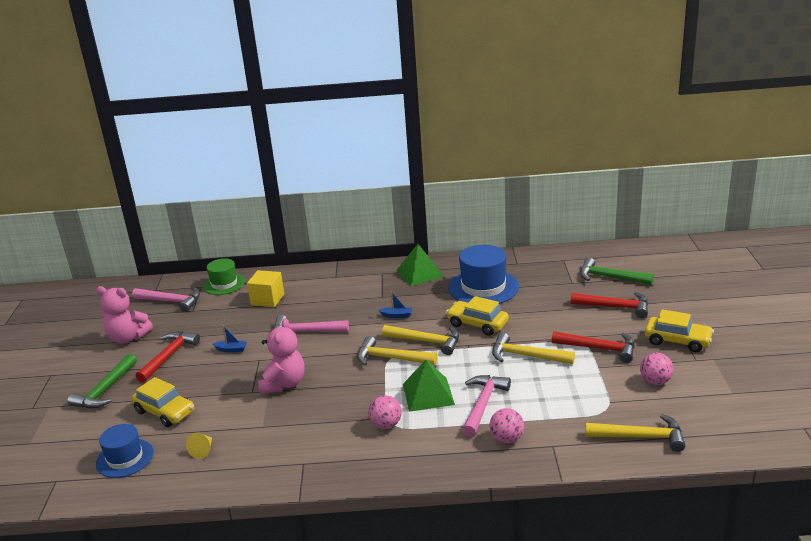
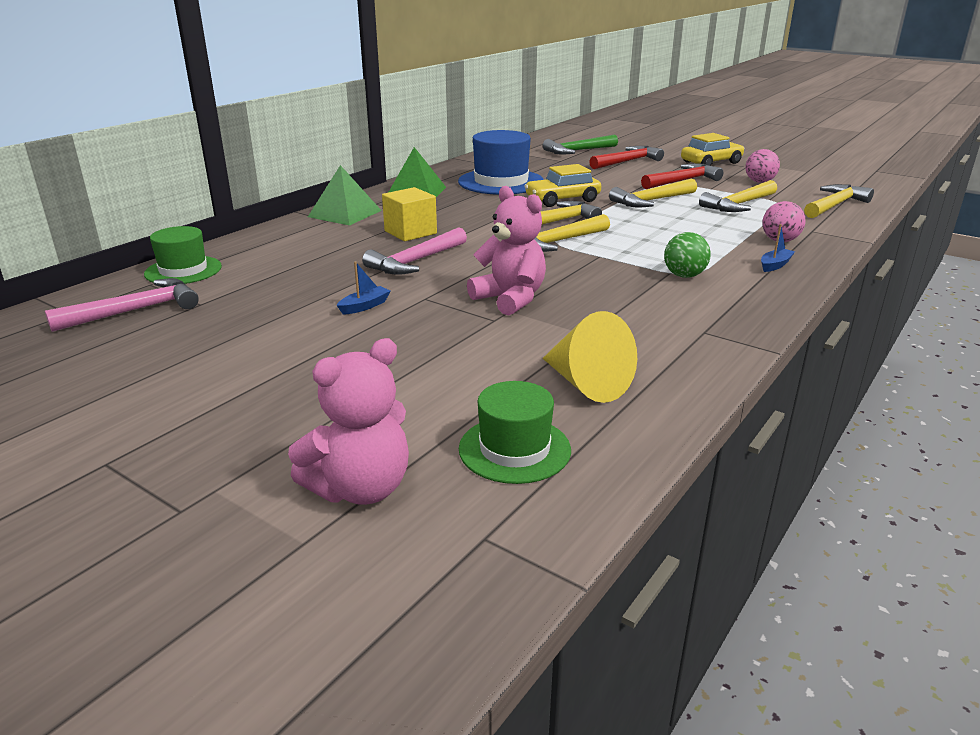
camera: 55 degrees left, 0 degrees up
(105, 390) = (275, 420): green hammer -> none
(125, 458) = (514, 449): blue hat -> green hat
(128, 338) = (158, 365): pink teddy bear -> pink teddy bear (360, 488)
(165, 412) = (437, 386): yellow car -> none
(169, 356) = (287, 348): red hammer -> none
(203, 450) = (586, 383): yellow cone -> yellow cone, size x1.90
(267, 299) = (291, 259): yellow cube -> yellow cube (410, 232)
(386, 425) = (684, 275): pink ball -> green ball
(397, 315) = (477, 219): blue boat -> blue boat (775, 265)
(428, 394) = (654, 246): green pyramid -> green pyramid (345, 213)
(483, 404) = (708, 233): pink hammer -> none
(573, 393) = (739, 204): none -> yellow hammer

